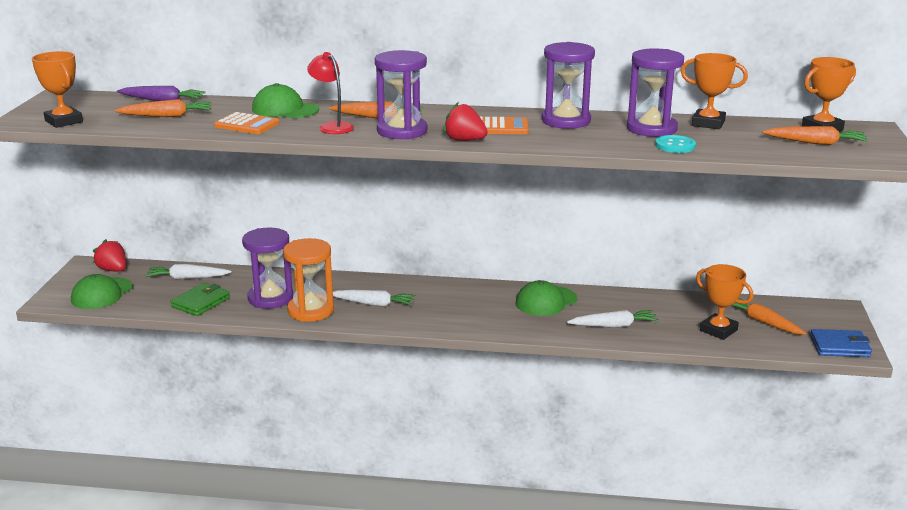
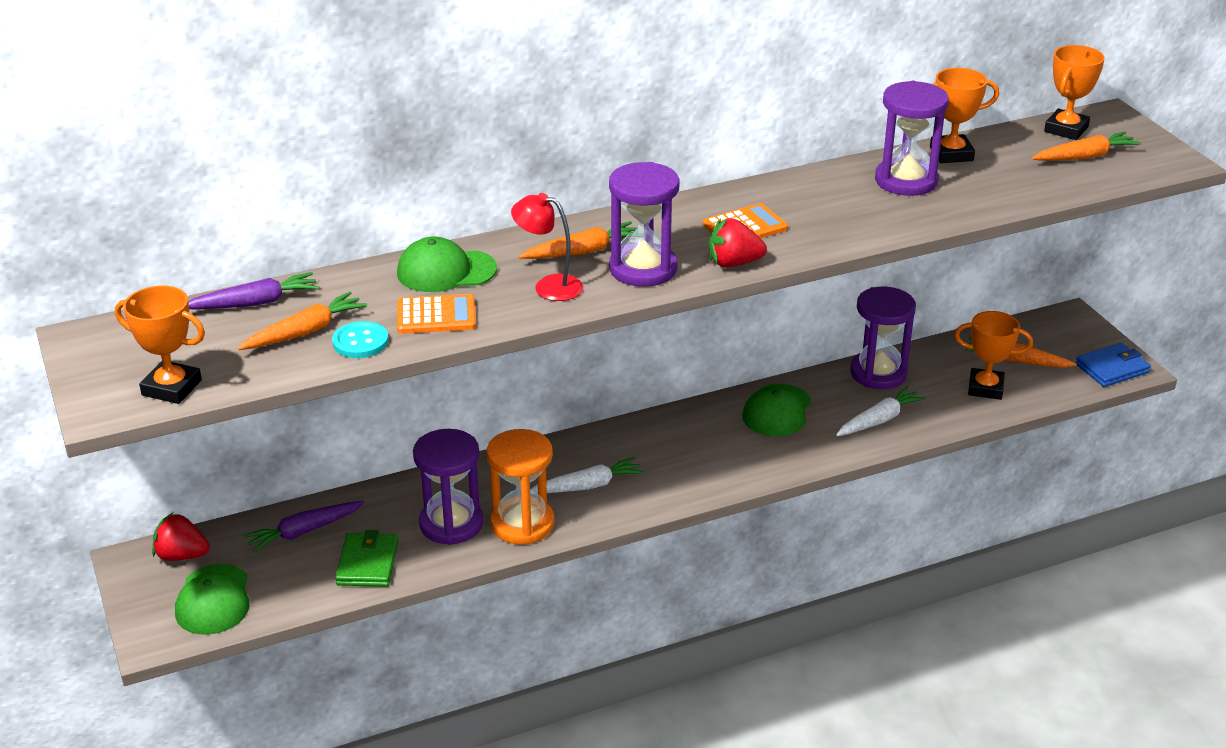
camera: 30 degrees left, 10 degrees up
(187, 278) = (304, 531): white carrot -> purple carrot
(566, 121) = (802, 193): purple hourglass -> purple hourglass (878, 373)
(675, 146) = (960, 203): turquoise button -> turquoise button (360, 342)

